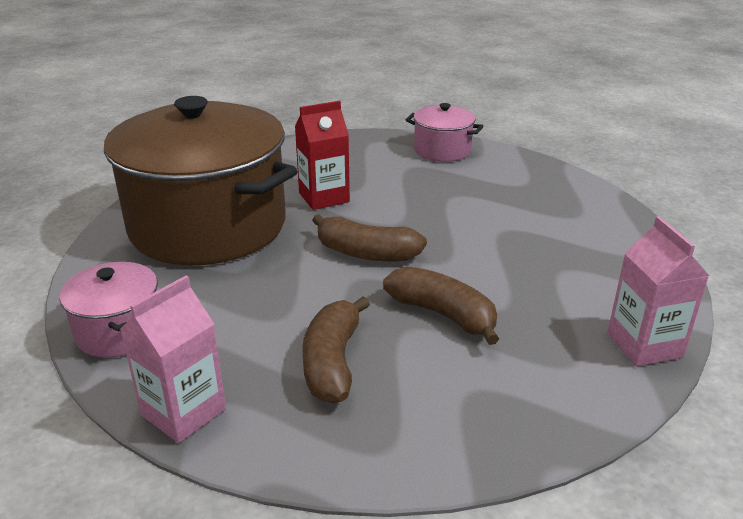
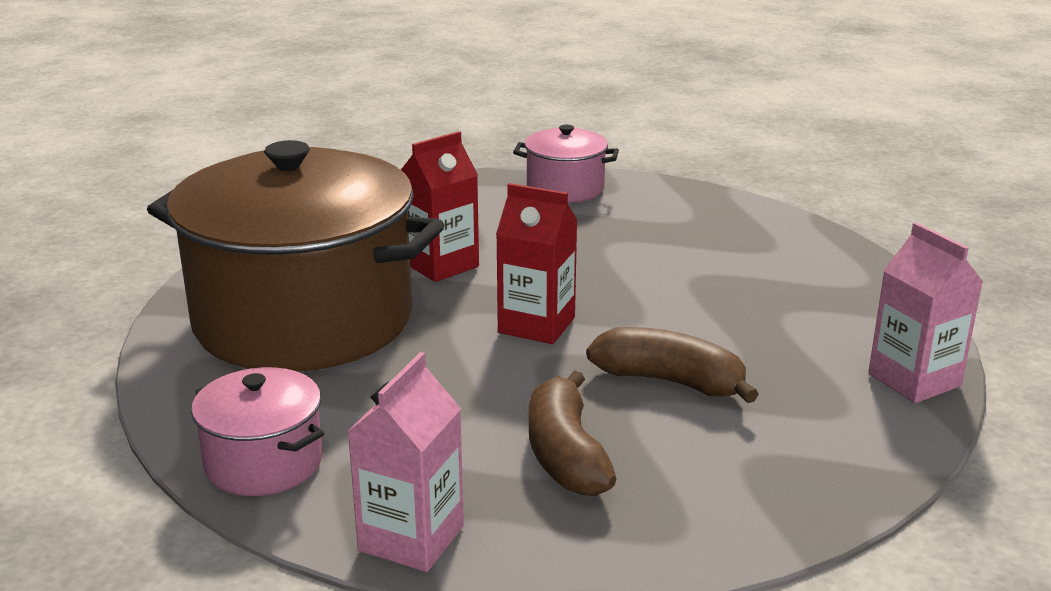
camera: 15 degrees left, 5 degrees down
(366, 253) = (536, 325): brown banana -> red carton

